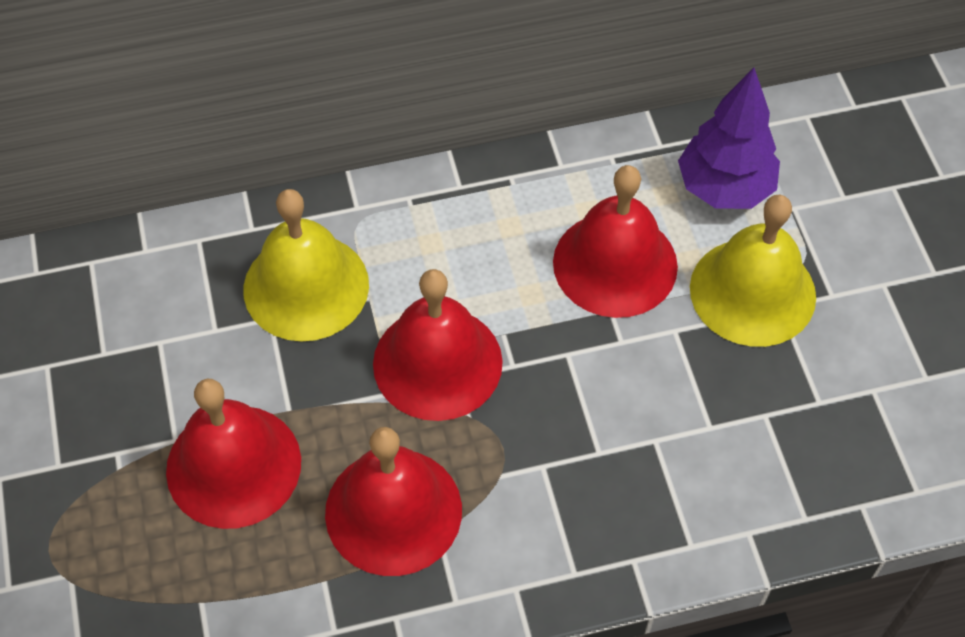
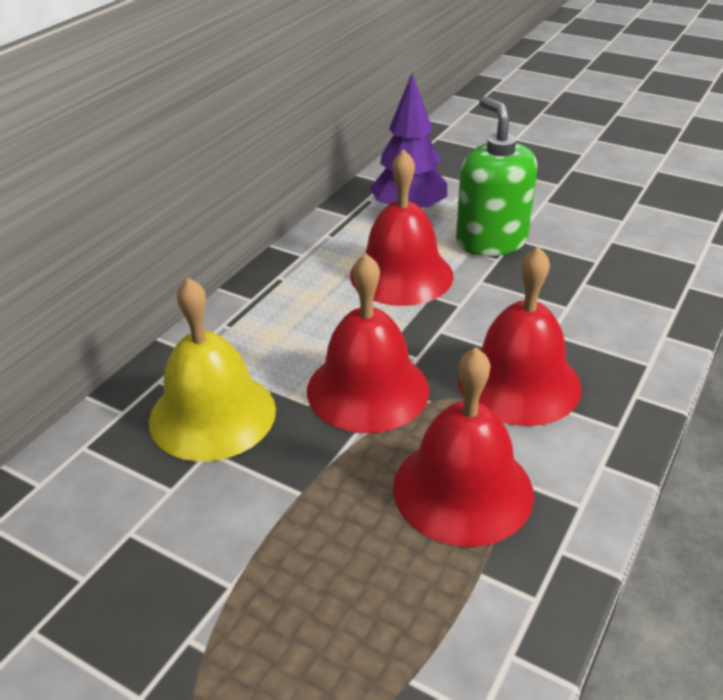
camera: 45 degrees left, 20 degrees down
(233, 465) = (305, 561): red bell -> red bell (519, 383)
(752, 292) = (491, 241): yellow bell -> green soap dispenser

